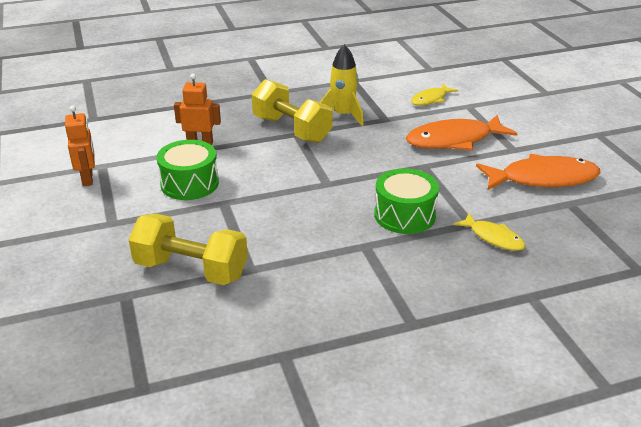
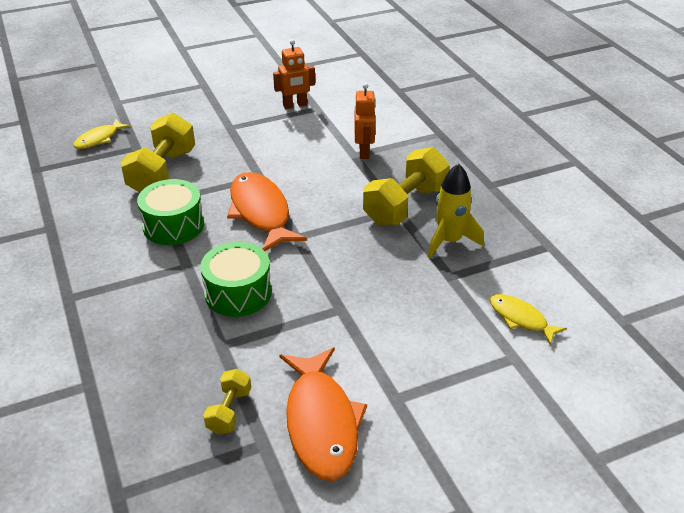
camera: 85 degrees right, 5 degrees up
(189, 183) = (291, 155): green drum -> green drum (173, 225)
(454, 140) = (409, 338): orange fish -> orange fish (261, 212)
(493, 237) = (193, 362): yellow fish -> yellow fish (99, 139)
(542, 218) = (229, 411): none -> yellow dumbbell

